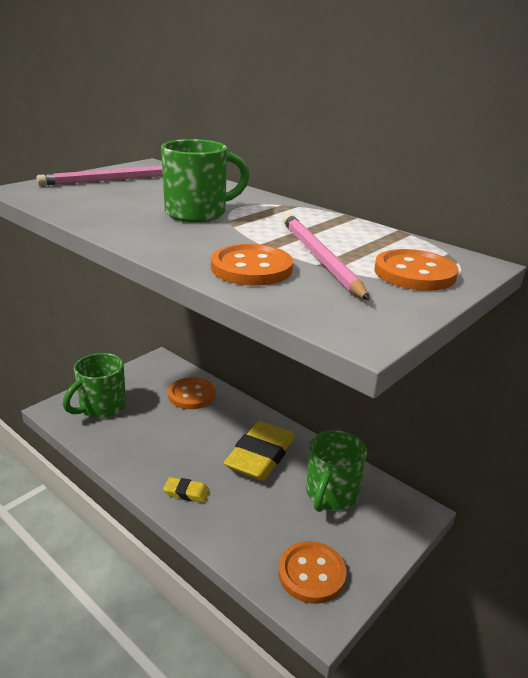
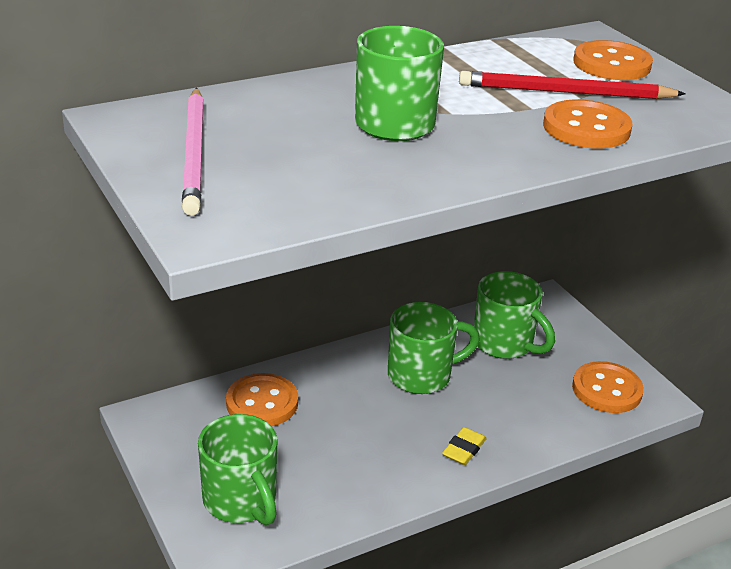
camera: 70 degrees left, 5 degrees up
(260, 456) = (422, 375): yellow eraser -> green mug
(319, 258) = (566, 92): pink pencil -> red pencil

